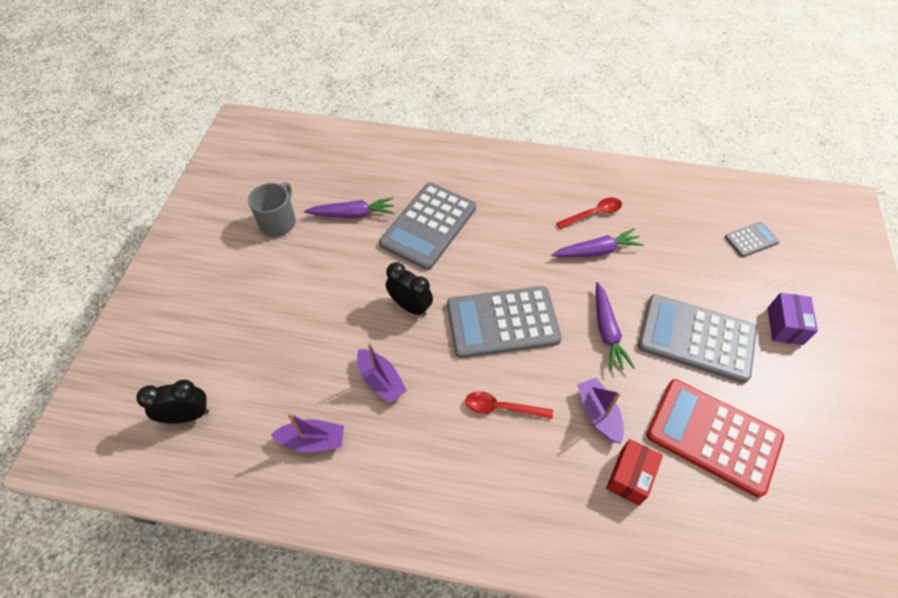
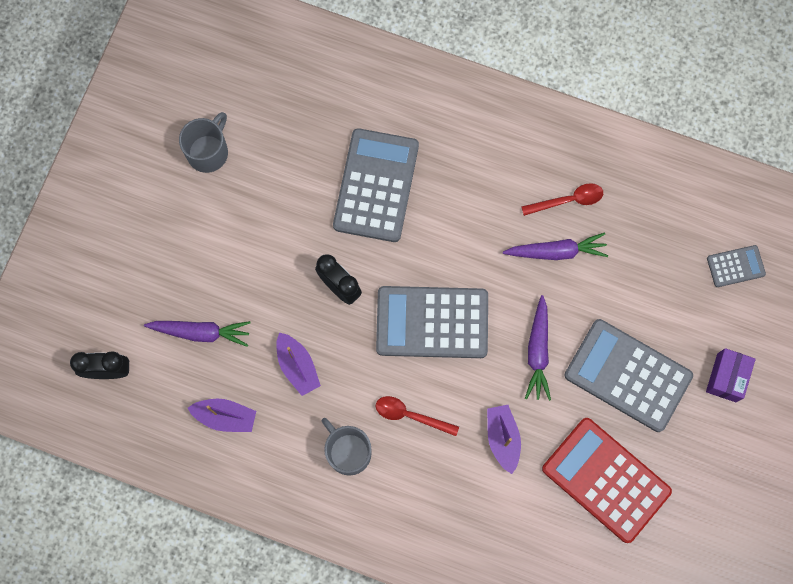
camera: 10 degrees right, 20 degrees up
(352, 214) = (292, 155): purple carrot -> purple carrot (200, 332)
(428, 226) = (376, 185): grey calculator -> grey calculator turned 150 degrees clockwise
(446, 454) = (348, 451): none -> grey mug
(629, 477) = (513, 503): red box -> none

